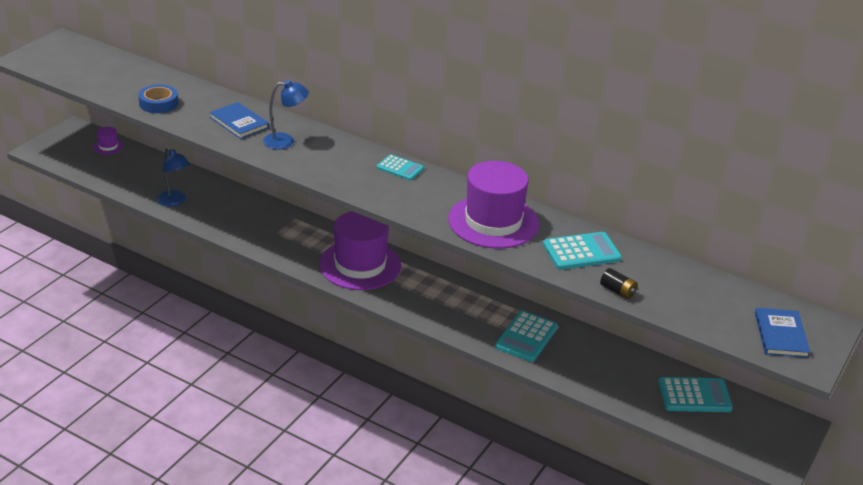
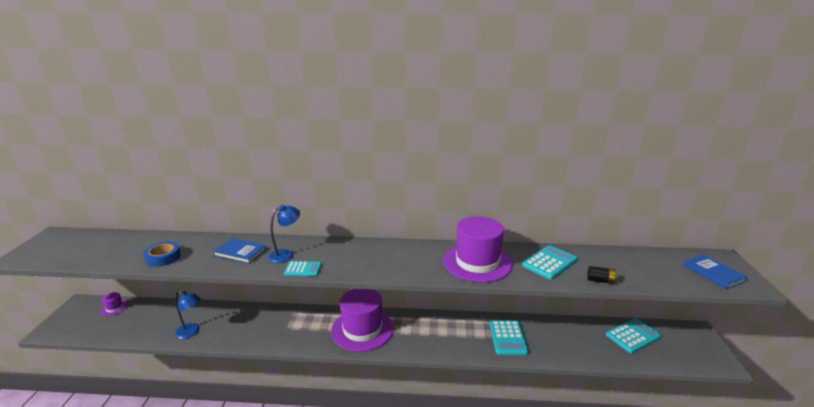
camera: 25 degrees left, 10 degrees down
(400, 168) = (383, 247): turquoise calculator -> turquoise calculator (303, 269)

